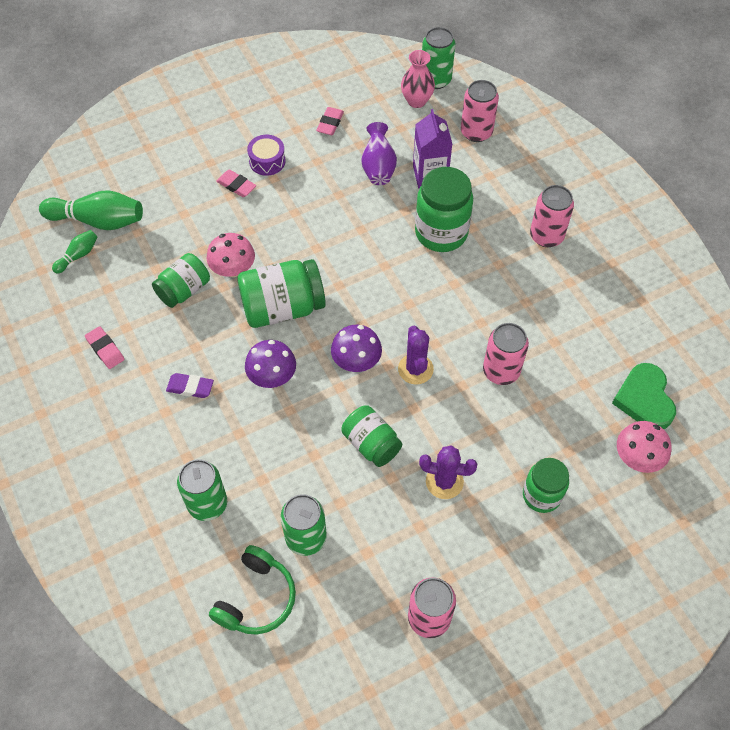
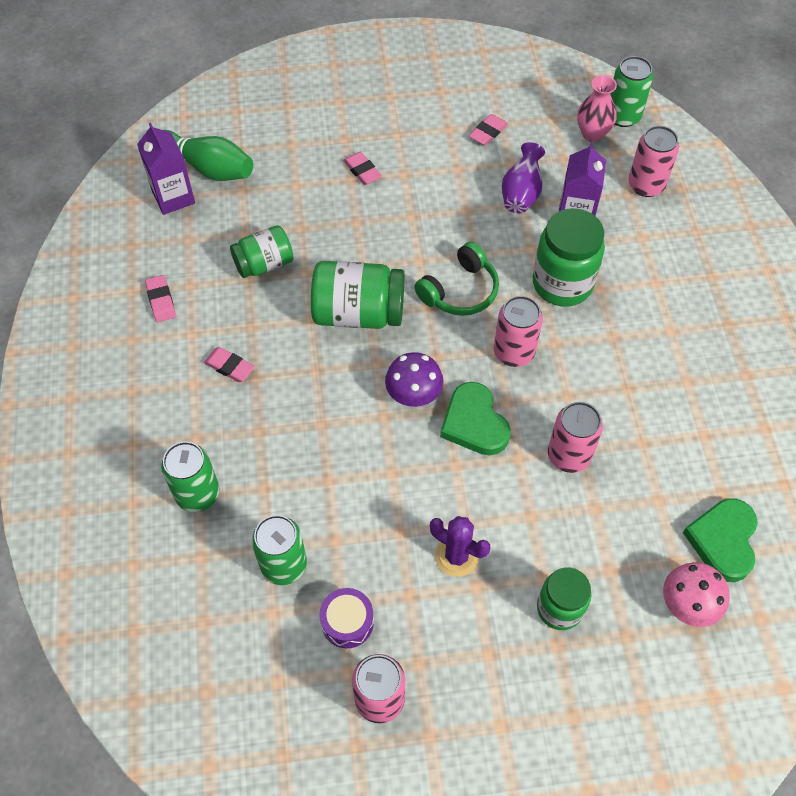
camera: 20 degrees right, 0 degrees up
(78, 256) = (173, 197): green bowling pin -> purple carton
(190, 387) = (229, 367): purple eraser -> pink eraser
(233, 269) = (323, 257): pink mushroom -> none
(256, 598) = (207, 611): green headphones -> green headphones (460, 291)
(267, 161) = (404, 154): purple drum -> purple drum (347, 622)
(272, 376) = (318, 382): purple mushroom -> none
(371, 444) = (393, 488): green jar -> none
(415, 369) = (474, 423): purple cactus -> green heart
(546, 236) = (681, 322): pink can -> pink can (514, 352)

